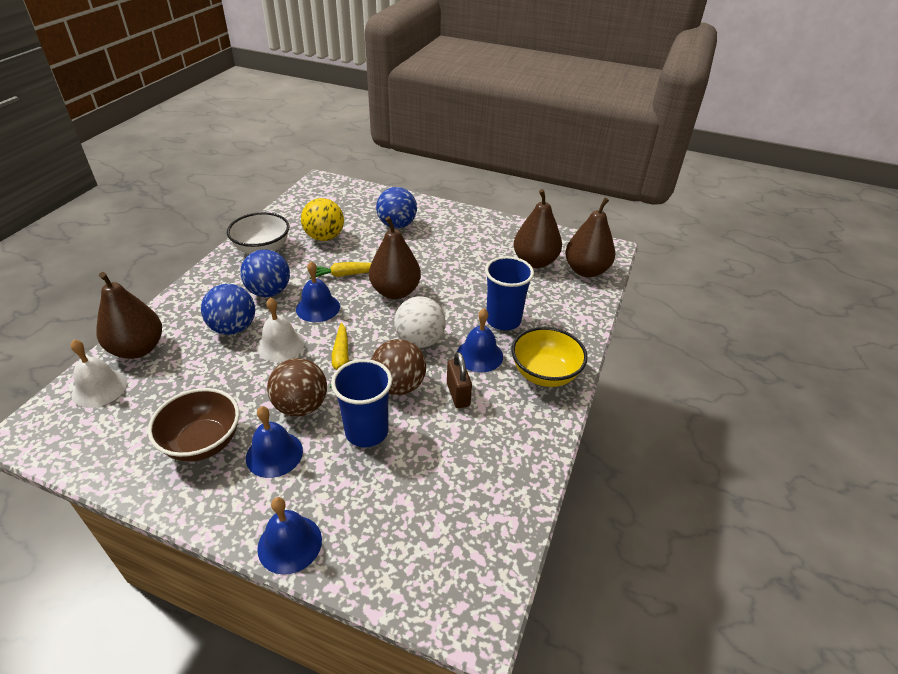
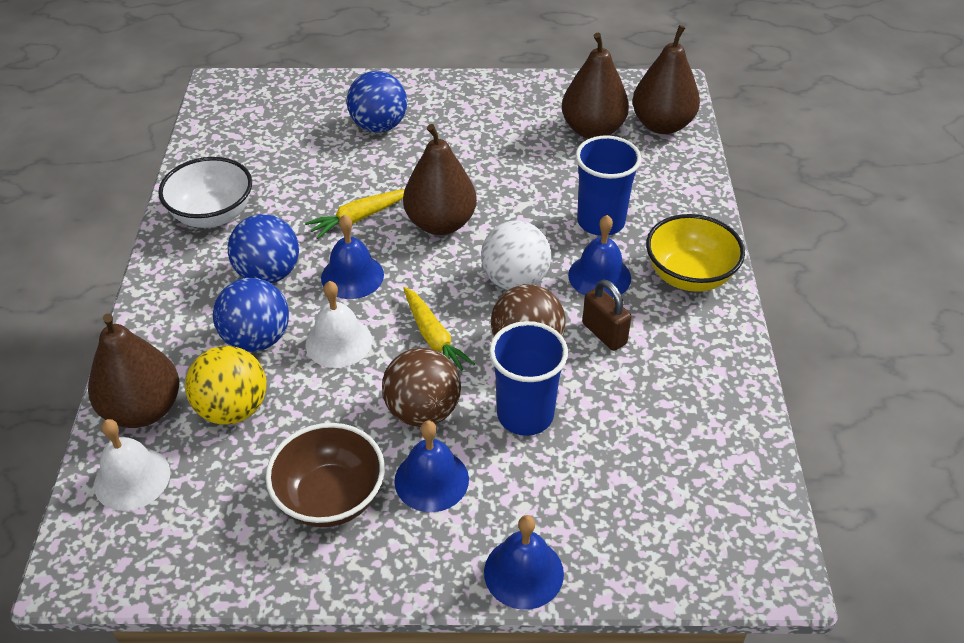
camera: 20 degrees left, 5 degrees up
(324, 237) = (289, 172): yellow ball -> yellow ball (233, 409)

